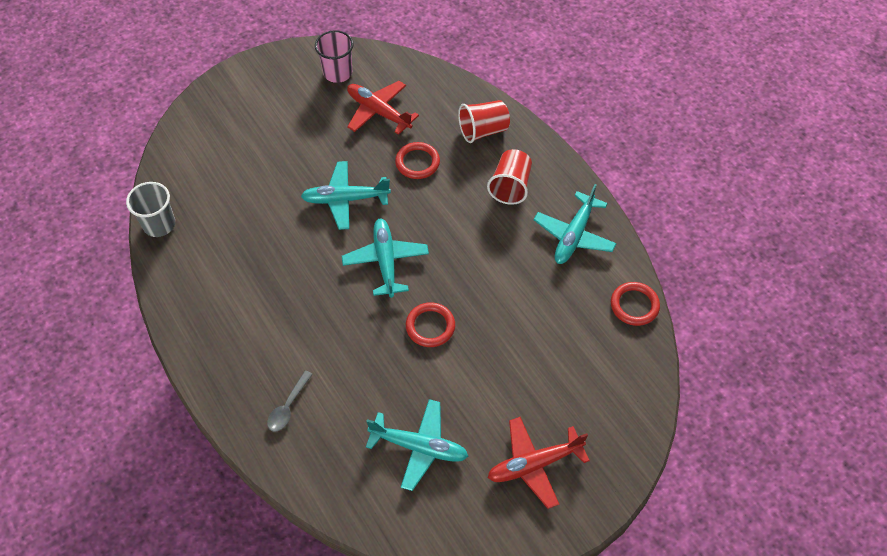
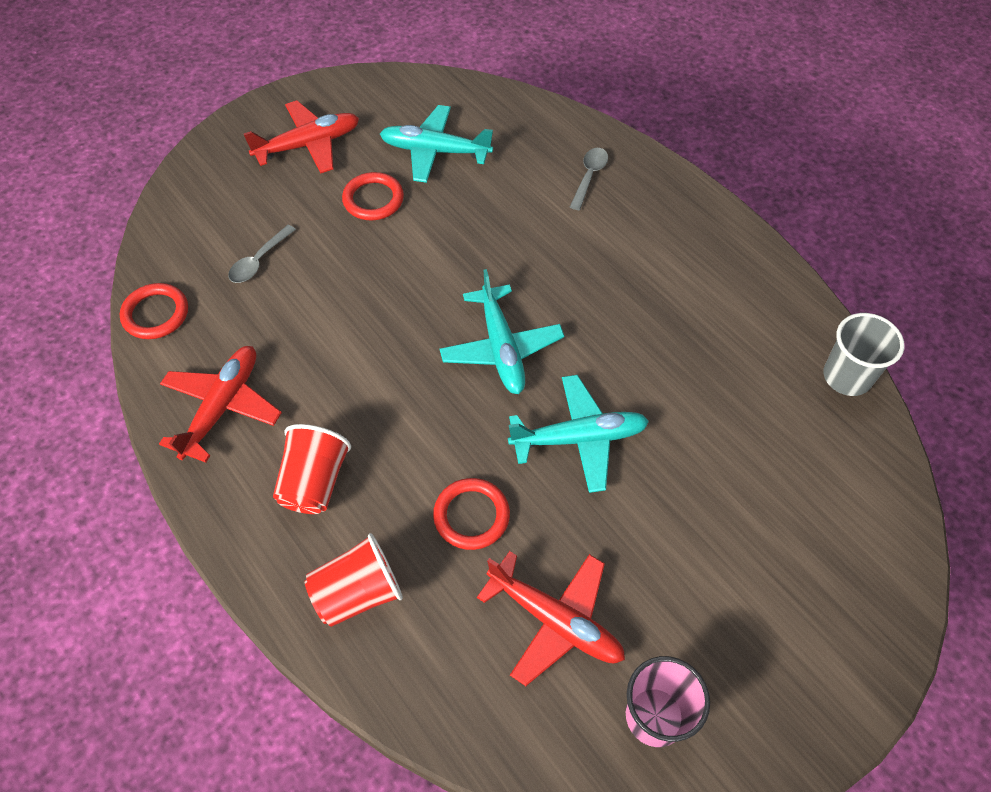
camera: 175 degrees right, 0 degrees up
(430, 326) = (431, 270): red ring -> red ring (373, 199)
(564, 344) = (259, 261): none -> grey spoon
(574, 235) = (222, 407): turquoise plane -> red plane

